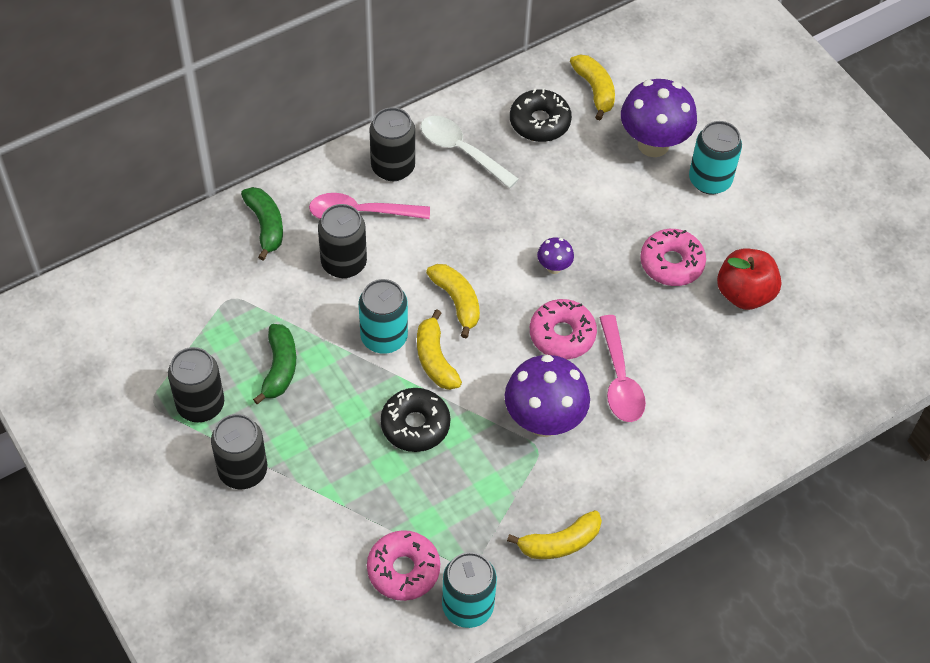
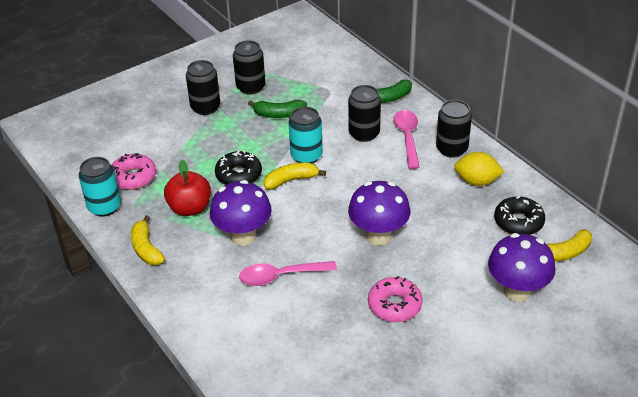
camera: 90 degrees right, 15 degrees down
(457, 301) = (340, 187): yellow banana -> none
(461, 150) = (477, 181): white spoon -> yellow lemon
(554, 267) = (378, 236): purple mushroom -> purple mushroom, size x2.17
(562, 335) = (317, 243): pink donut -> none
(710, 180) = (488, 330): turquoise can -> none
(744, 293) = (371, 354): red apple -> red apple (190, 208)

